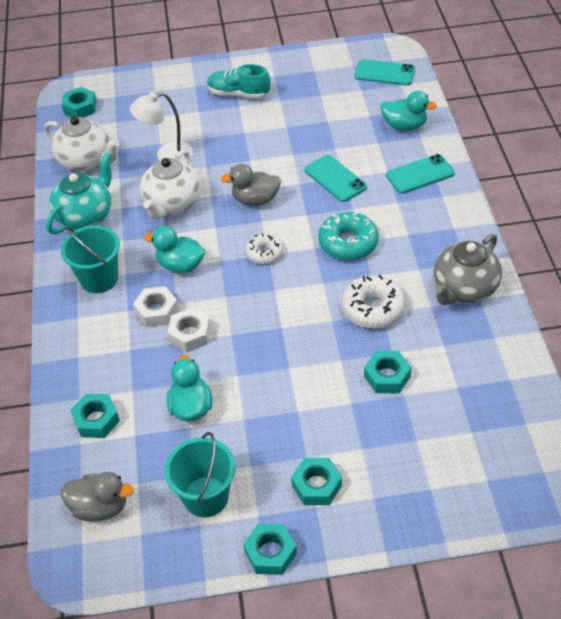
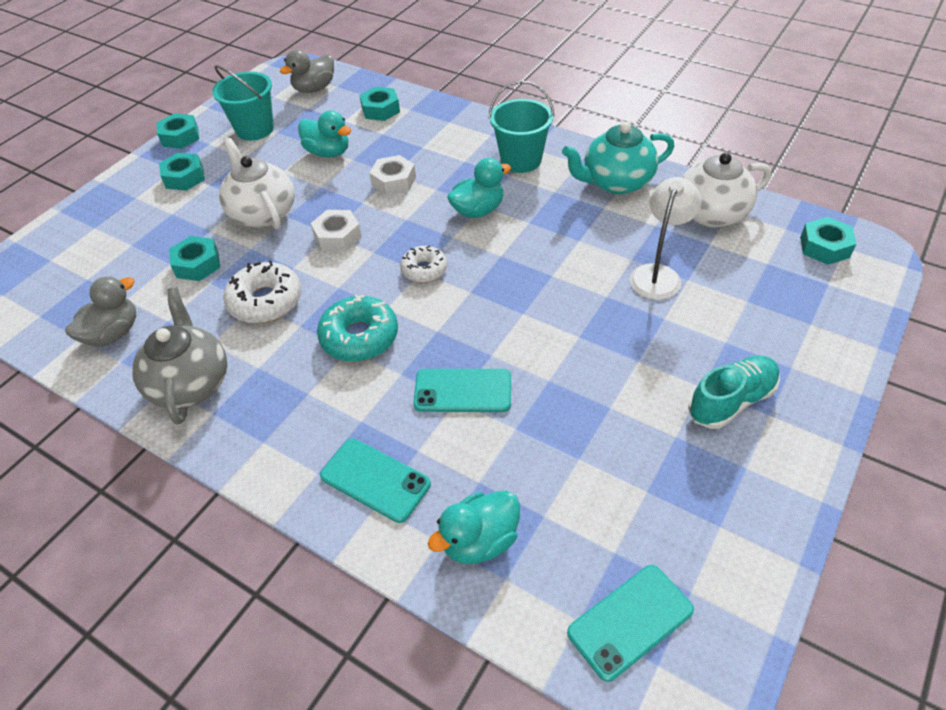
camera: 130 degrees right, 0 degrees up
(86, 216) = (616, 182): turquoise teapot -> turquoise teapot turned 90 degrees clockwise
(157, 311) = (442, 175): white nut -> white nut (337, 236)
(172, 204) = (570, 243): white teapot -> white teapot (263, 213)
(255, 200) = (506, 304): grey duck -> grey duck (113, 333)
(420, 174) = (375, 480): turquoise phone -> turquoise phone turned 75 degrees counterclockwise

